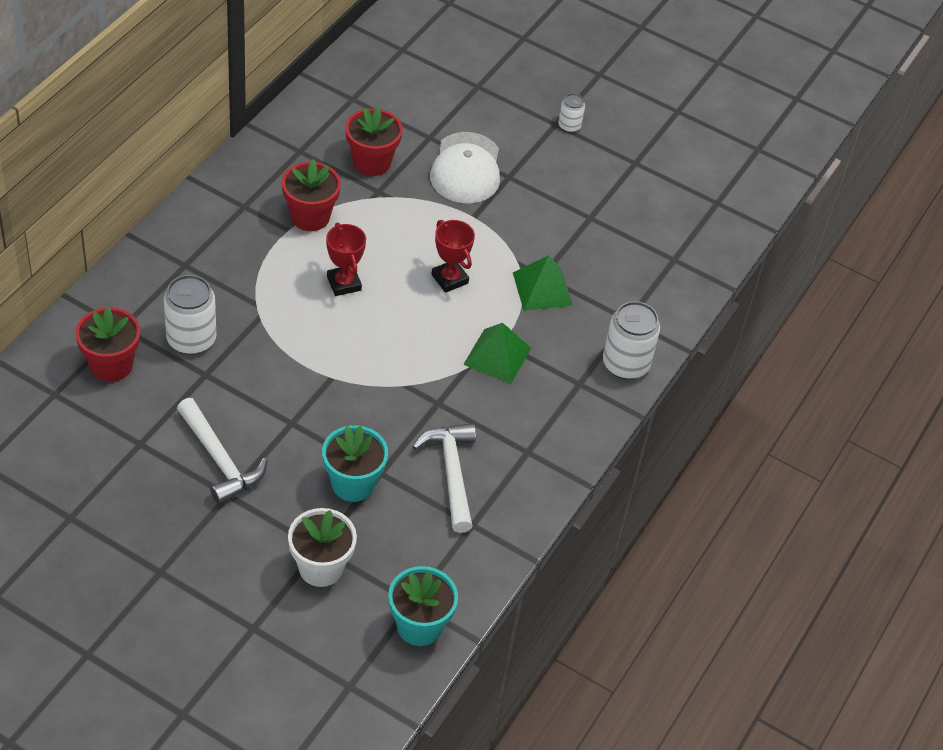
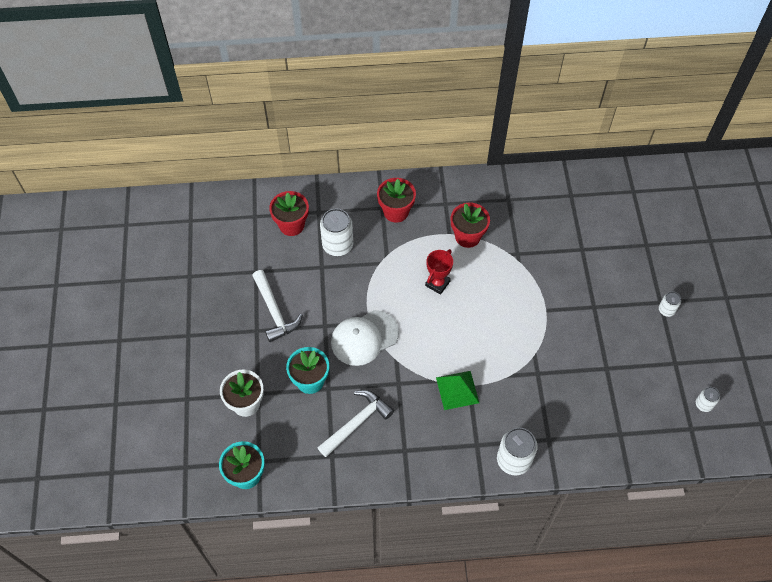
camera: 60 degrees right, 10 degrees up
(219, 460) = (274, 311): white hammer -> white hammer turned 45 degrees counterclockwise
(371, 162) = (534, 236): red flower pot -> red flower pot (396, 212)
(449, 279) = (489, 329): red trophy -> none
(466, 169) = (577, 282): white cap -> white cap (364, 338)
(542, 289) = (527, 379): green pyramid -> none
(700, 175) = (703, 404): none -> white can

